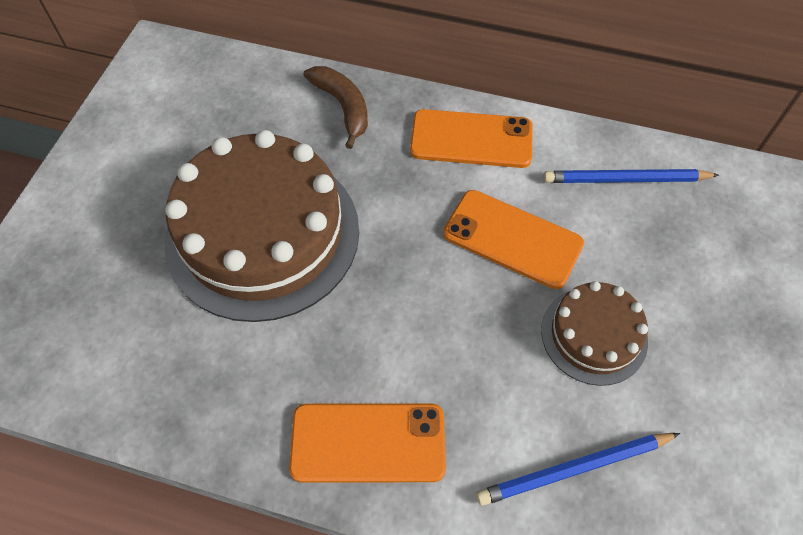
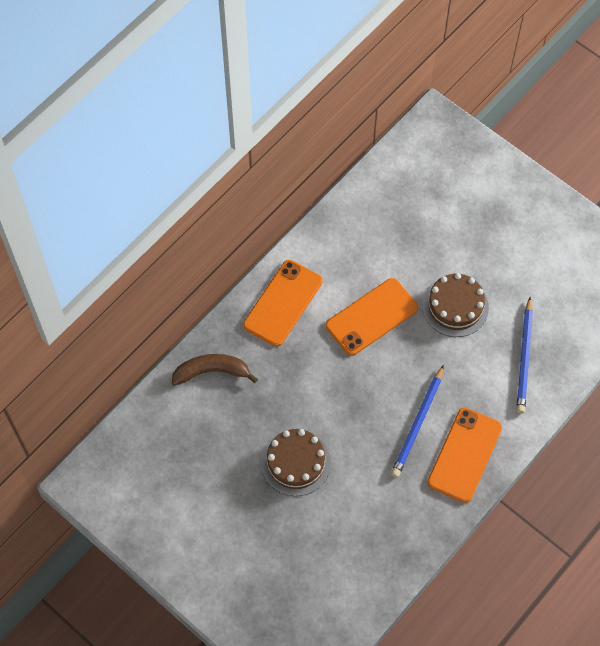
camera: 65 degrees left, 5 degrees up
(263, 234) = (296, 462): brown cake -> brown cake, size x0.50
(625, 180) = (361, 230): blue pencil -> blue pencil (418, 424)

